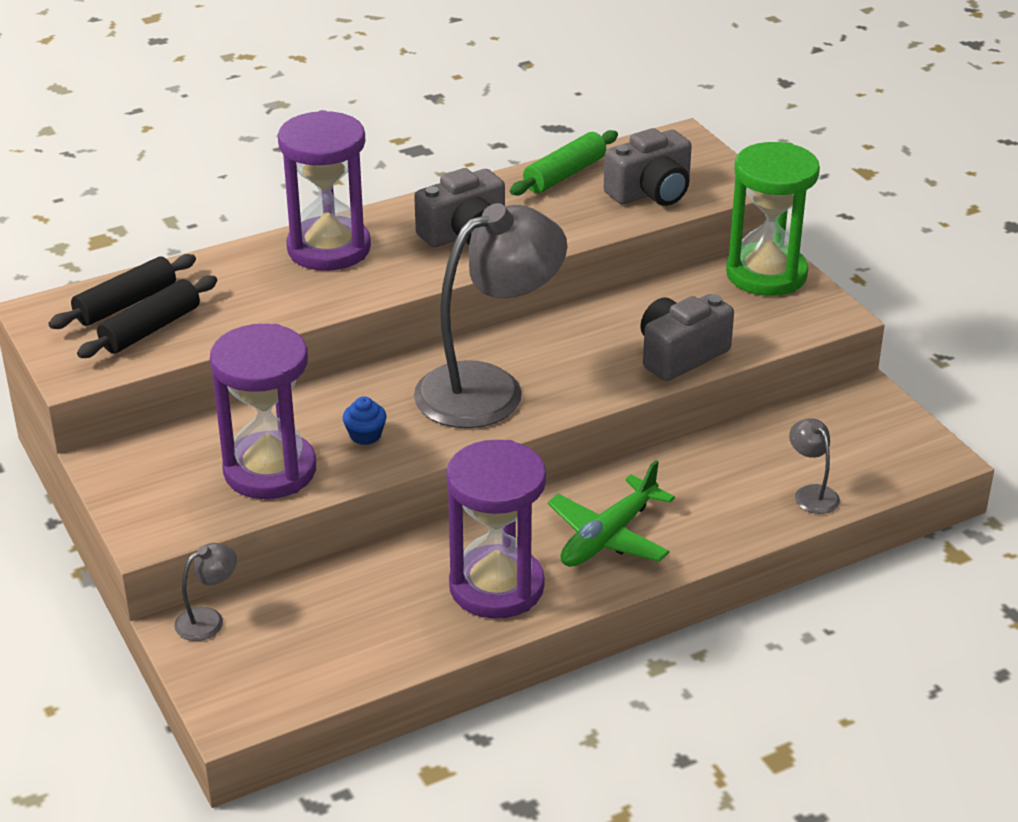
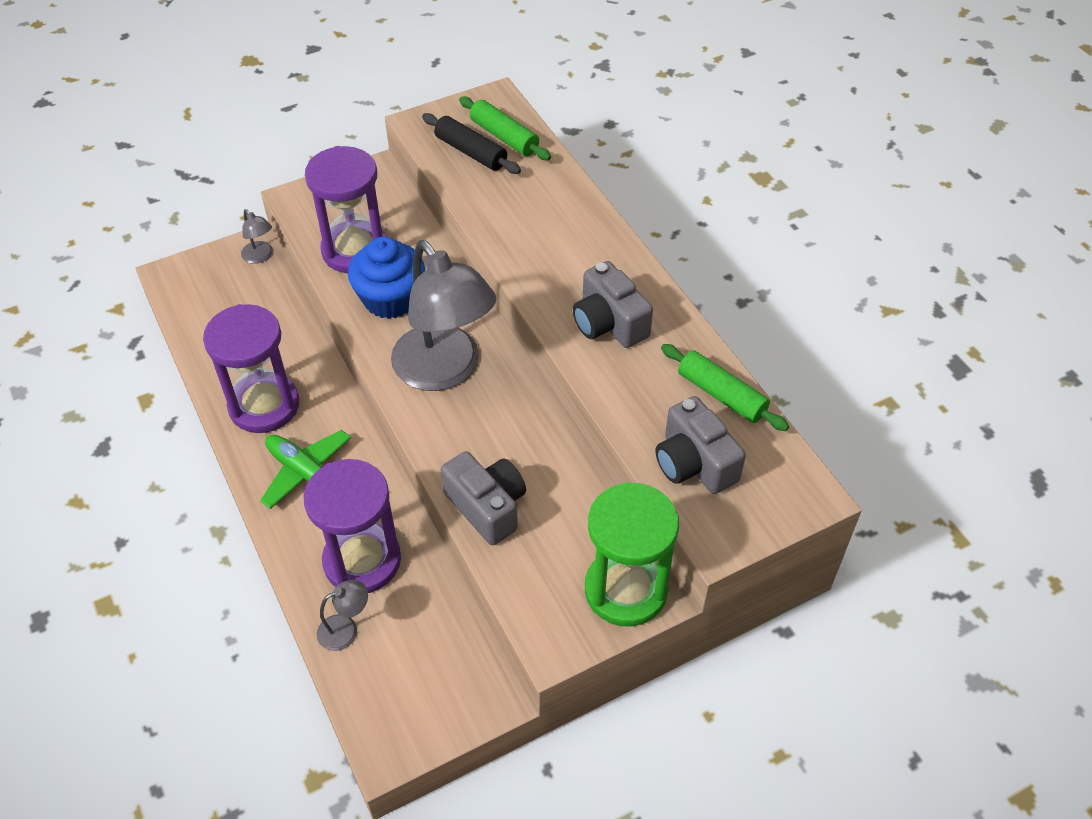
camera: 90 degrees right, 15 degrees up
(125, 304) = (504, 137): black rolling pin -> green rolling pin
(329, 249) = (582, 238): purple hourglass -> purple hourglass (362, 560)
(365, 435) = (390, 299): blue cupcake -> blue cupcake, size x2.26

